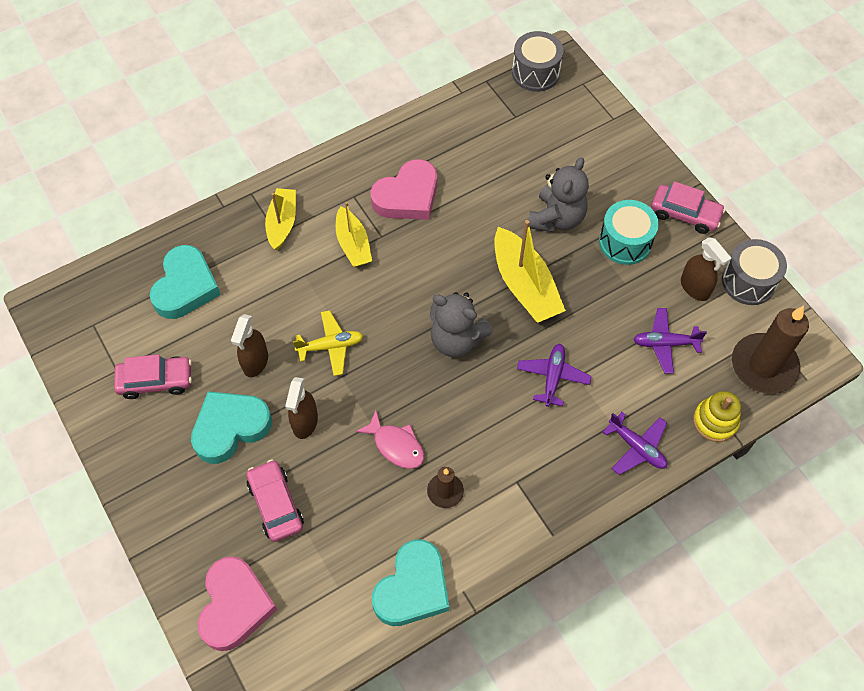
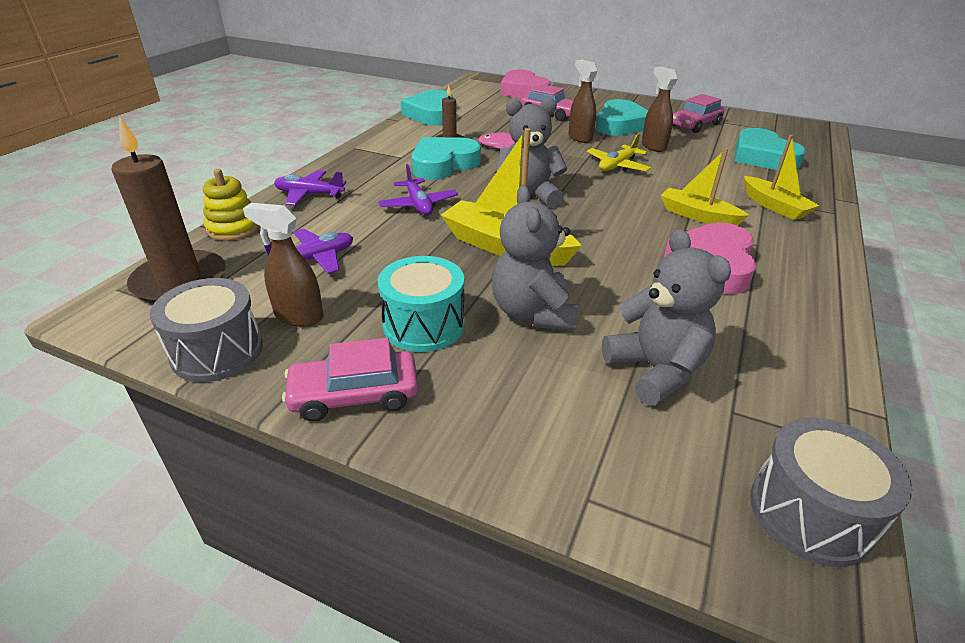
camera: 145 degrees right, 25 degrees down
(486, 440) = (443, 164): none -> turquoise heart
(527, 151) = (655, 370): none -> grey teddy bear

